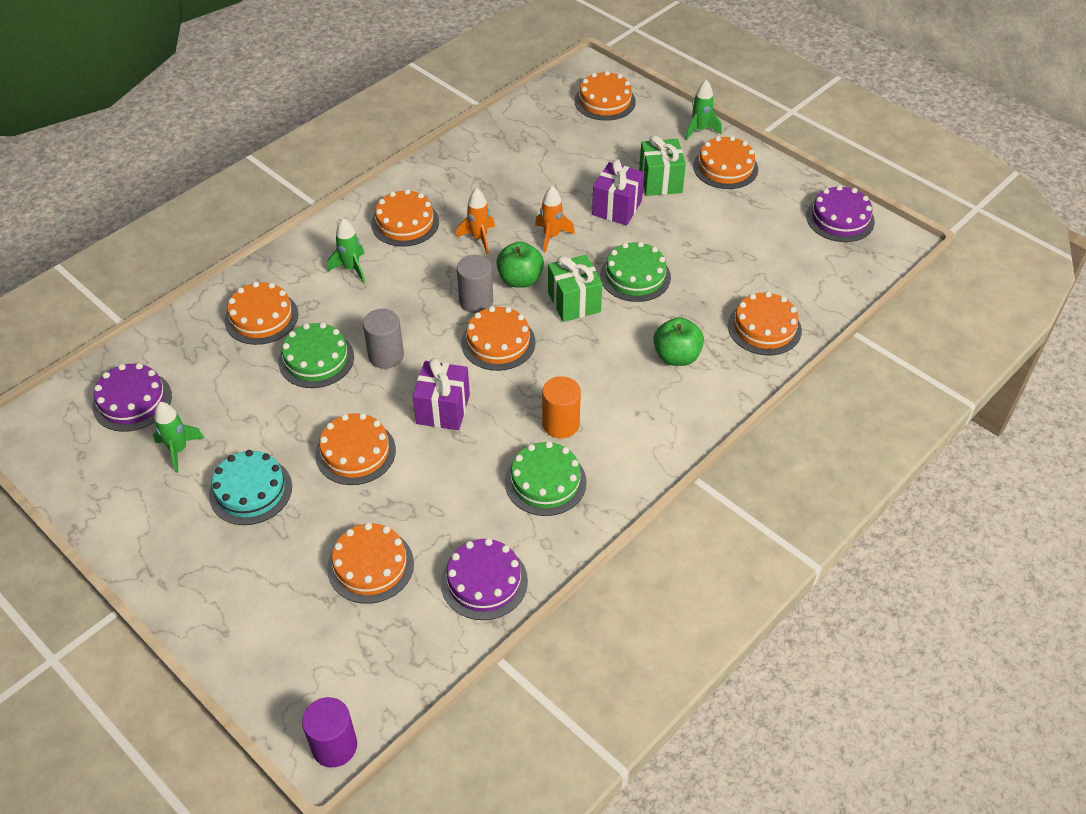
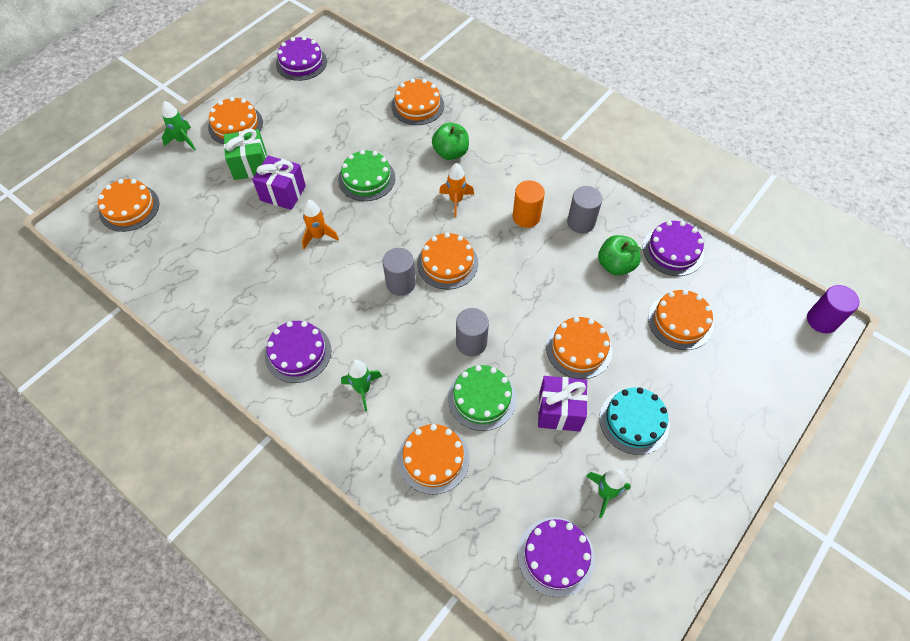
camera: 95 degrees left, 10 degrees up
(405, 223) = (298, 352): orange cake -> purple cake
(443, 409) = (524, 293): purple gift -> purple gift (559, 411)
(479, 238) = (321, 289): orange rocket -> orange rocket (456, 201)
(520, 280) = (373, 254): green apple -> green apple (615, 265)
(545, 482) = (581, 222): green cake -> grey cylinder
(574, 302) = (398, 216): green gift -> none

